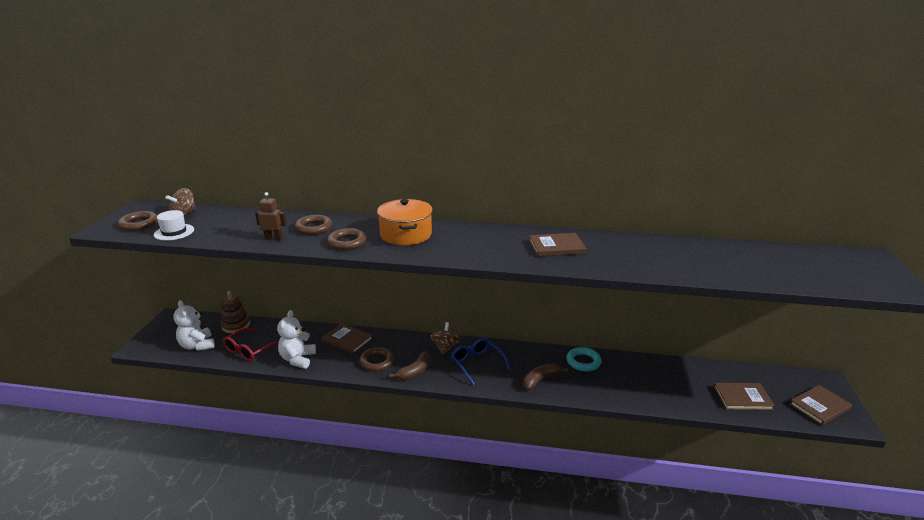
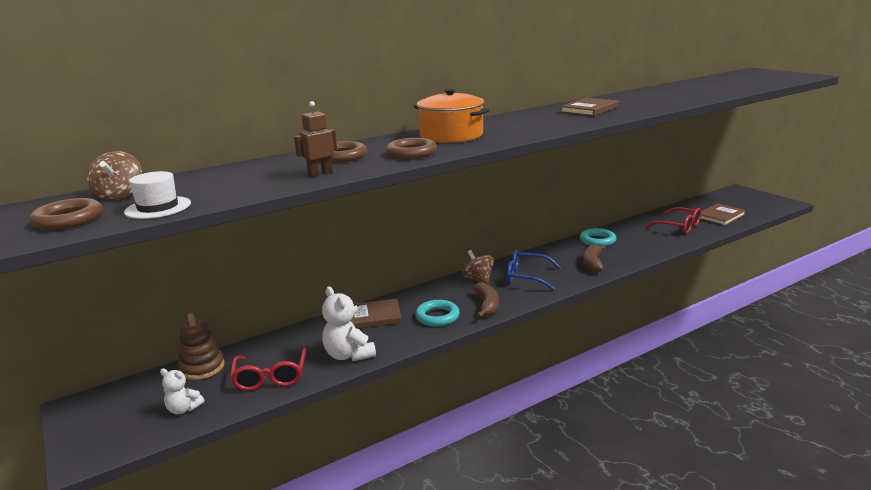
camera: 40 degrees left, 5 degrees down
(197, 345) = (184, 409): white teddy bear -> white teddy bear, size x0.60
(376, 362) = (437, 317): brown ring -> turquoise ring
(678, 386) = (678, 226): none -> red glasses
(819, 406) = (760, 203): brown book -> none

